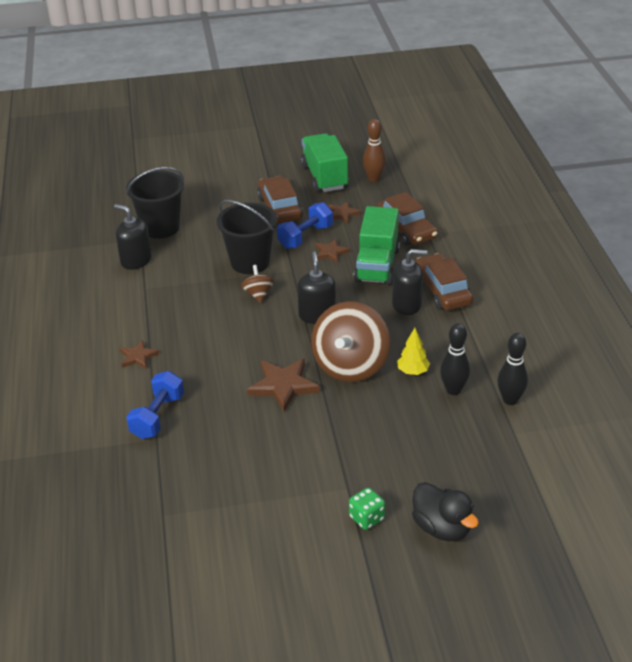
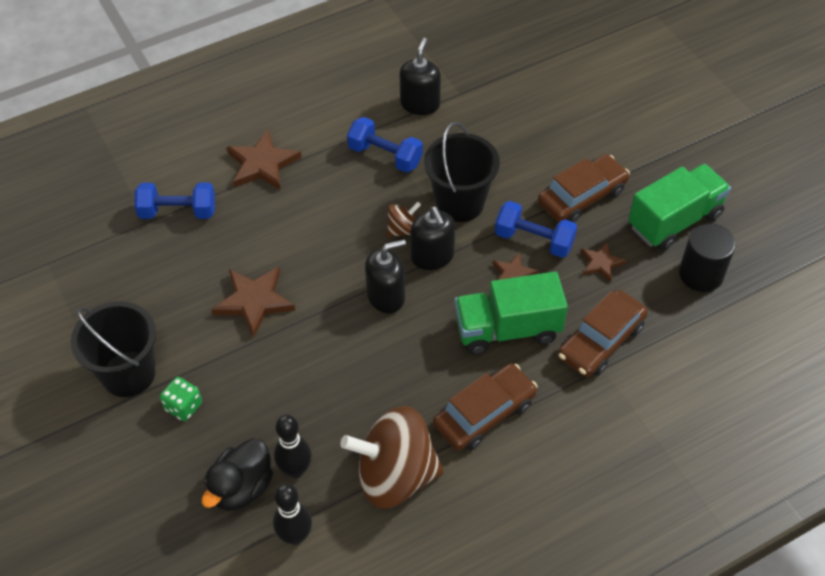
camera: 70 degrees right, 15 degrees up
(138, 357) = (262, 164): brown star -> brown star, size x1.74
(160, 227) = (489, 102): black bucket -> black bucket (128, 374)
(177, 289) = (385, 156): none -> blue dumbbell
(350, 366) = (307, 354): brown spinning top -> brown spinning top (395, 475)
(367, 518) = (73, 434): green dice -> green dice (183, 406)
(374, 178) = (701, 274): brown bowling pin -> black cylinder
(407, 304) = (440, 381): black soap dispenser -> black soap dispenser (432, 256)
(413, 371) = (316, 419): yellow tree -> none
(442, 528) = (71, 509): black duck -> black duck (242, 488)

